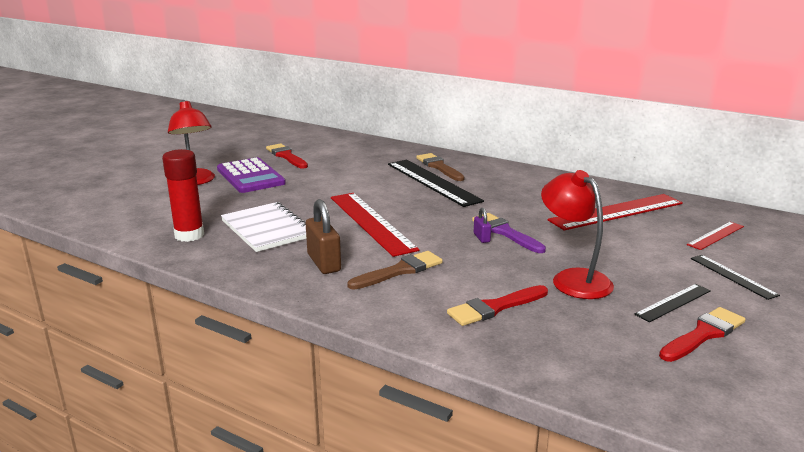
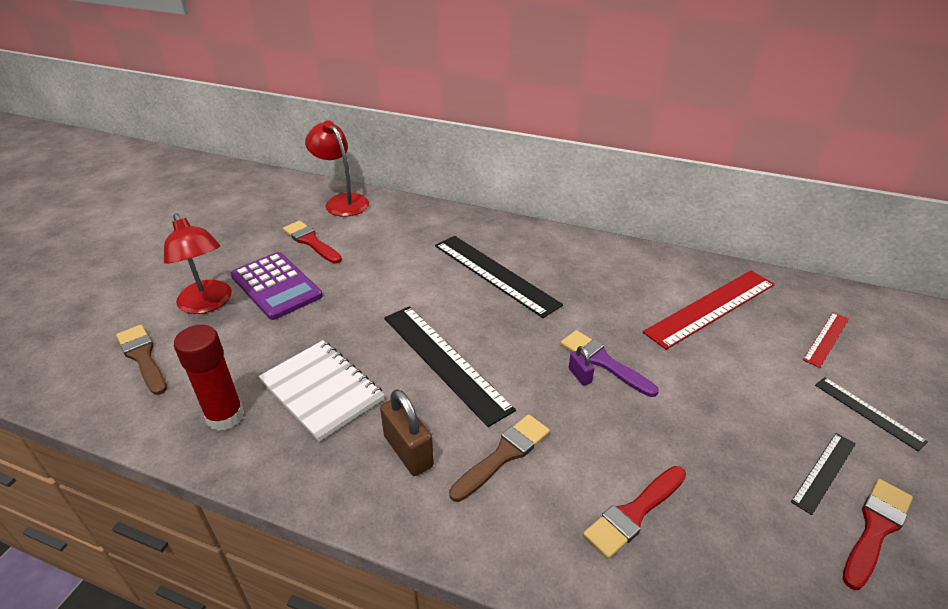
camera: 10 degrees left, 15 degrees up
(371, 222) = (445, 361): red ruler -> black ruler
(439, 167) = (494, 245): brown brush -> brown brush (143, 357)
(573, 279) = (704, 442): red lamp -> red lamp (342, 201)

